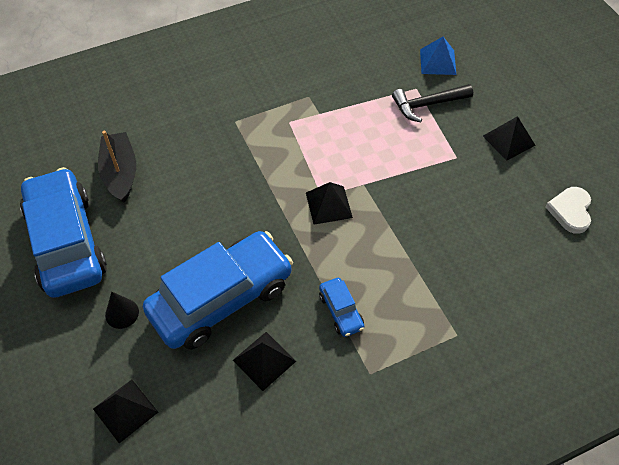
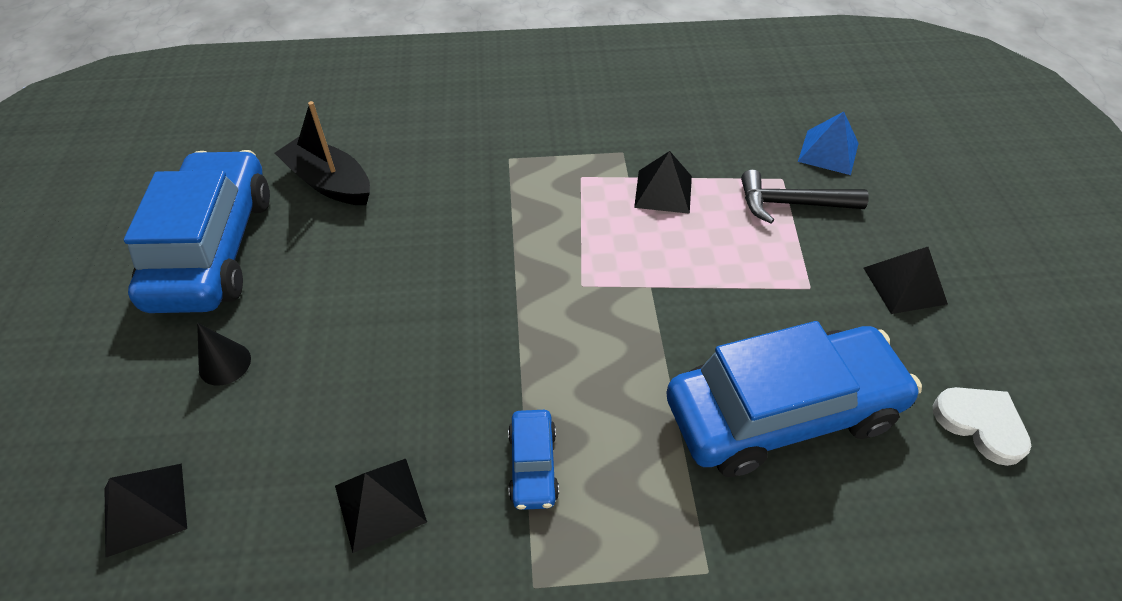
camera: 20 degrees right, 5 degrees down
(120, 173) = (329, 183): black boat -> black boat turned 60 degrees counterclockwise
(221, 298) = (367, 387): blue car -> blue car (781, 412)
(329, 205) = (586, 301): black pyramid -> black pyramid (663, 191)
(570, 211) = (980, 424): white heart -> white heart turned 105 degrees clockwise

